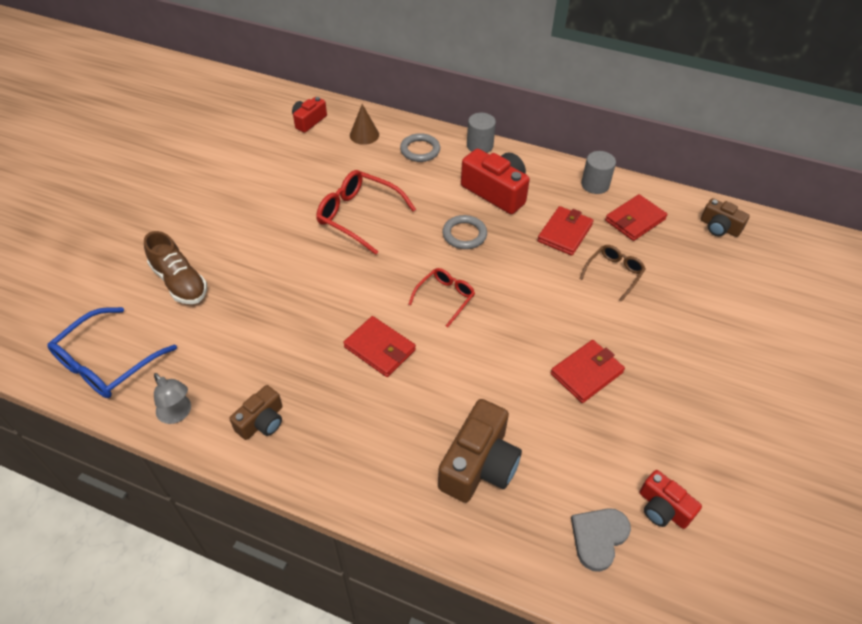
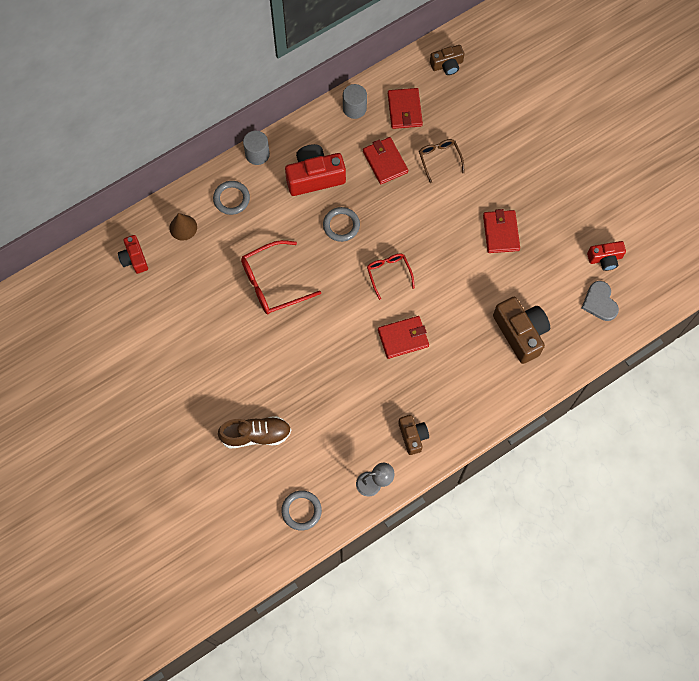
camera: 55 degrees left, 20 degrees up
(107, 363) = (301, 511): blue glasses -> grey ring

